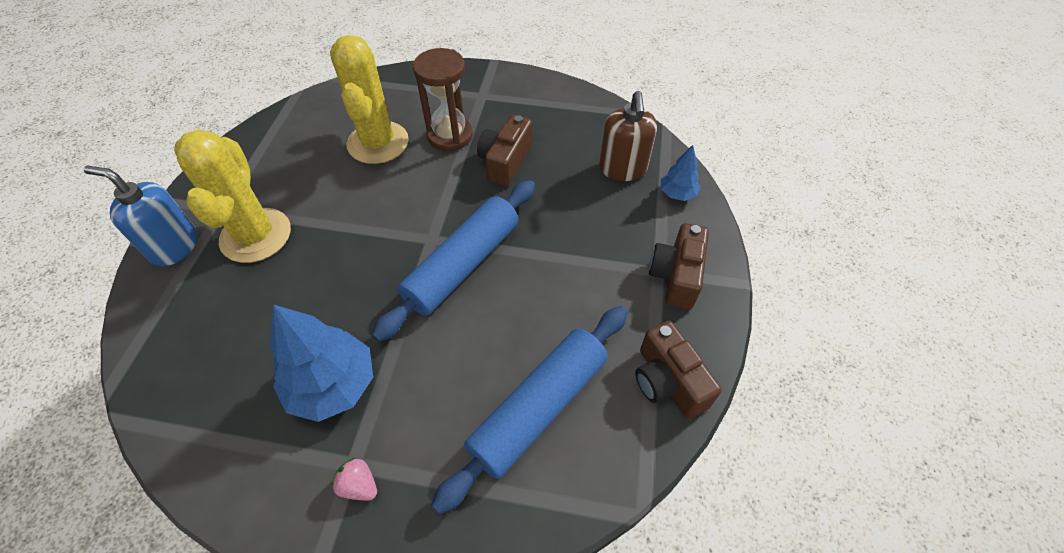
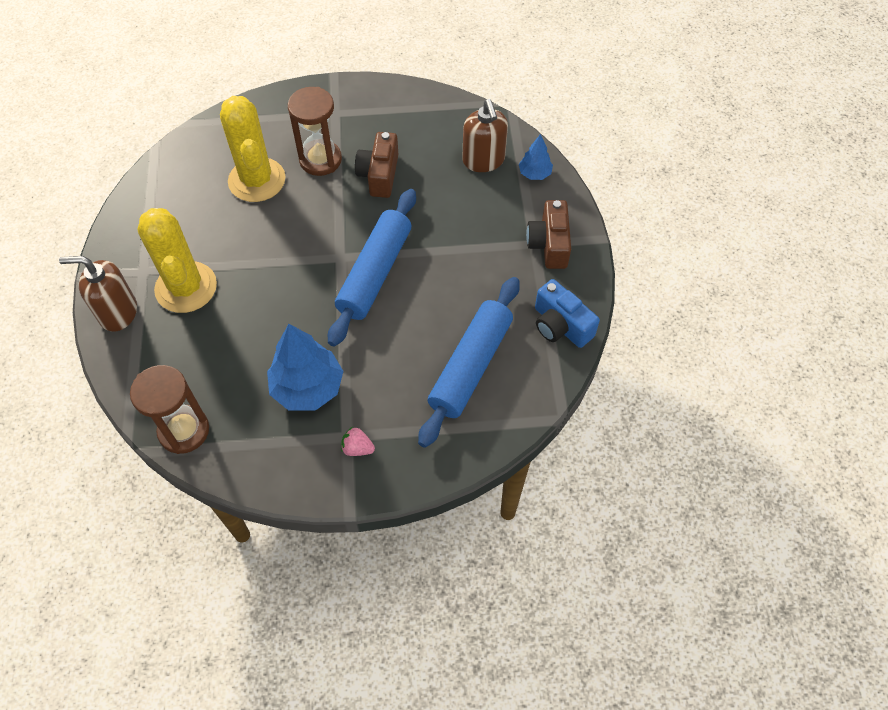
camera: 15 degrees left, 5 degrees up
(169, 403) = (184, 430): none -> brown hourglass
(174, 246) = (118, 312): blue soap dispenser -> brown soap dispenser
(667, 381) = (560, 325): brown camera -> blue camera

